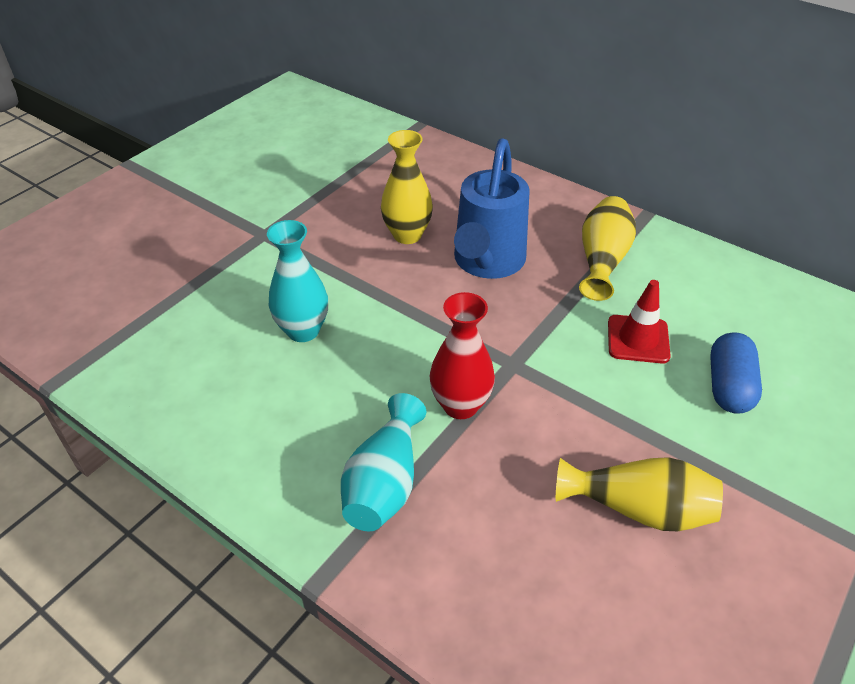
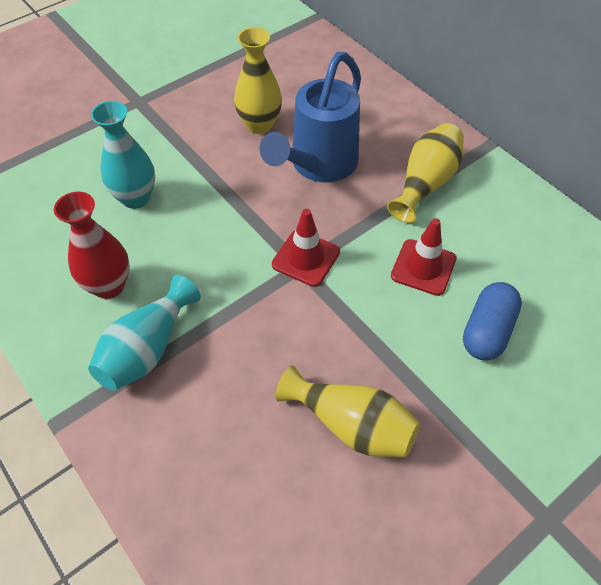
camera: 15 degrees right, 10 degrees up
(460, 405) = (238, 295): red vase -> red vase (109, 286)
(515, 354) = (306, 258): none -> red traffic cone

